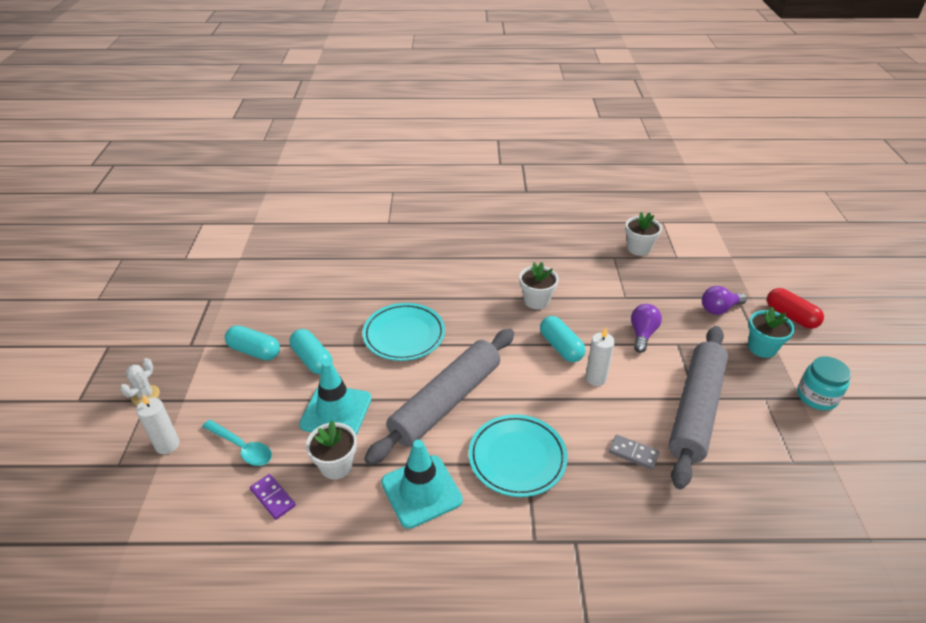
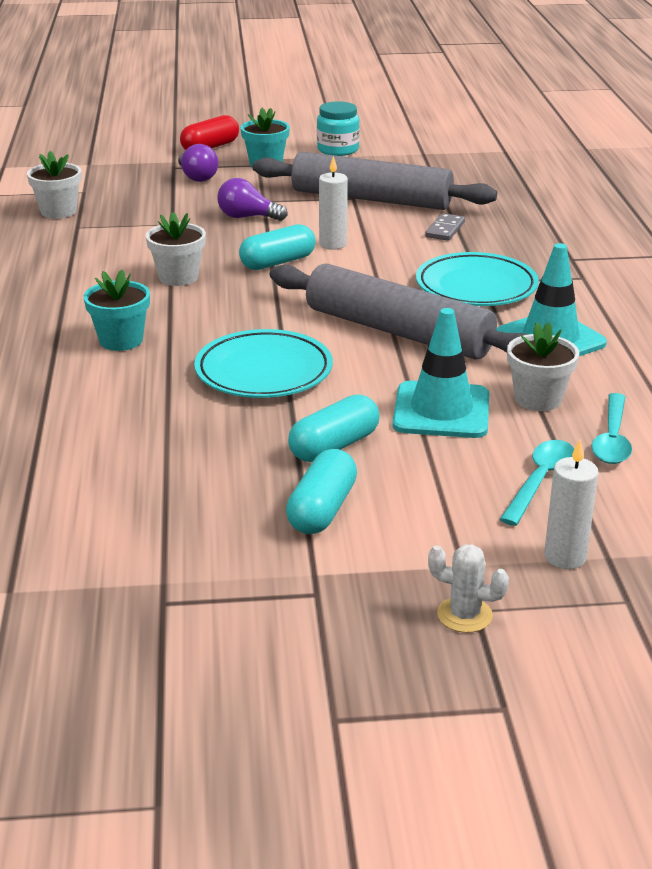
camera: 95 degrees left, 10 degrees down
(273, 497) = (612, 439): purple domino -> turquoise spoon
(452, 280) = (121, 340): none -> turquoise flower pot

